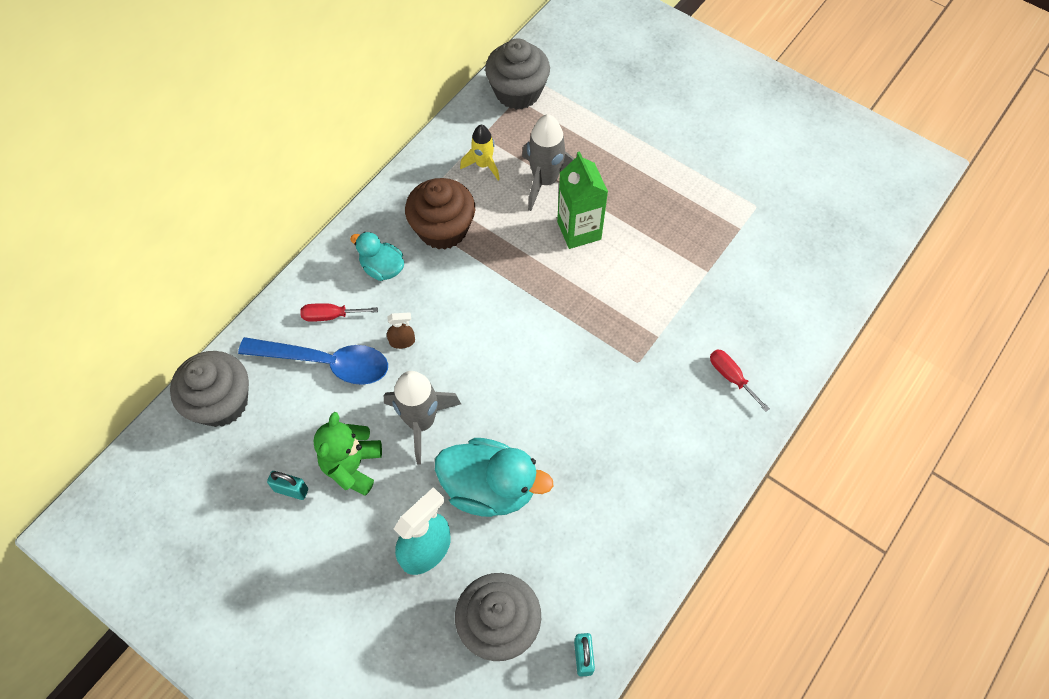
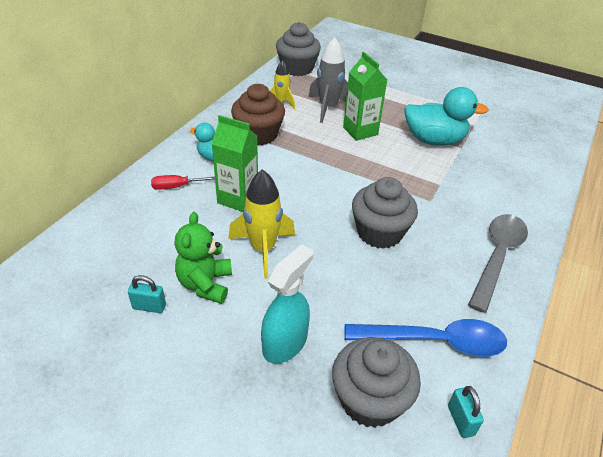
camera: 10 degrees left, 20 degrees down
(221, 402) = (81, 248): grey cupcake -> grey cupcake (379, 232)
(326, 363) = (174, 216): blue spoon -> blue spoon (435, 341)
(402, 341) = (238, 199): brown spray bottle -> green carton
(421, 422) = (263, 249): grey rocket -> yellow rocket
(490, 488) = (333, 290): turquoise duck -> turquoise duck (434, 140)
(692, 459) = (497, 257): none -> grey spoon
(731, 377) = (505, 204): red screwdriver -> none

